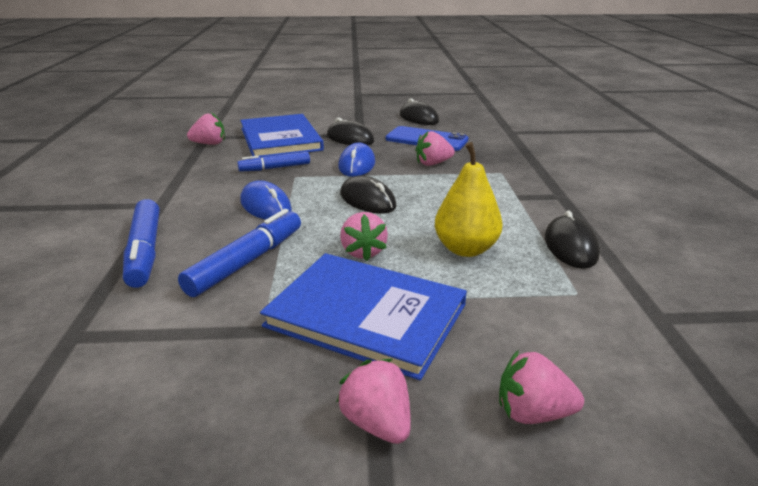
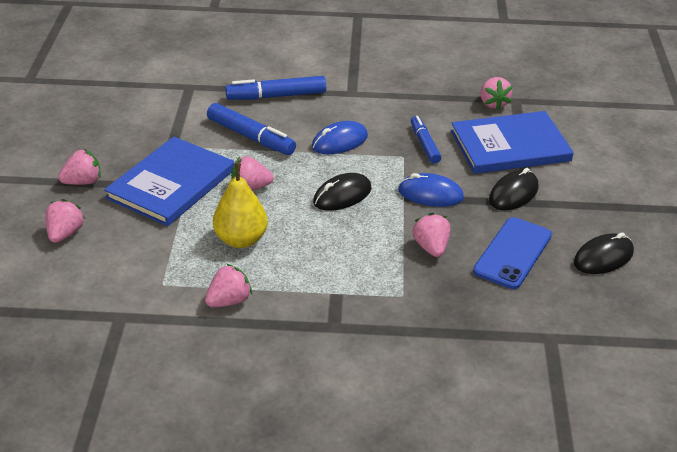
camera: 95 degrees right, 10 degrees up
(570, 246) = (229, 301): black mouse -> pink strawberry

